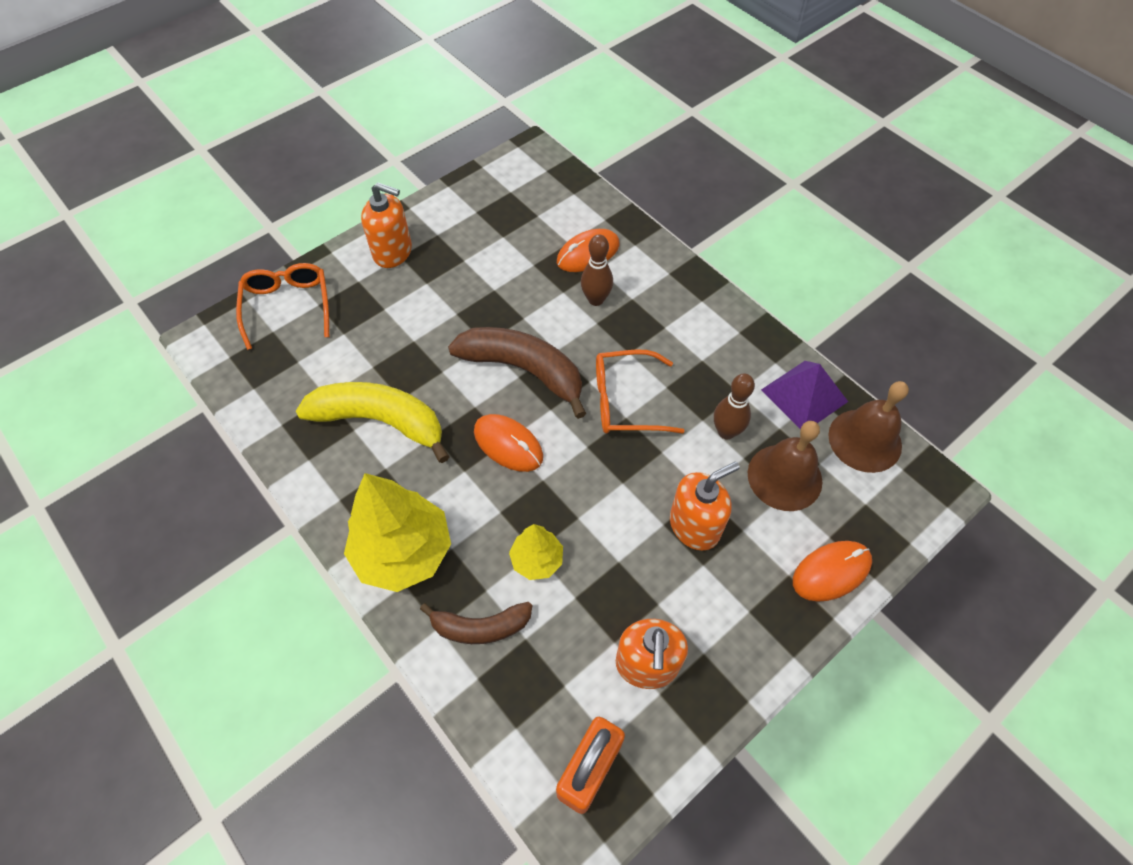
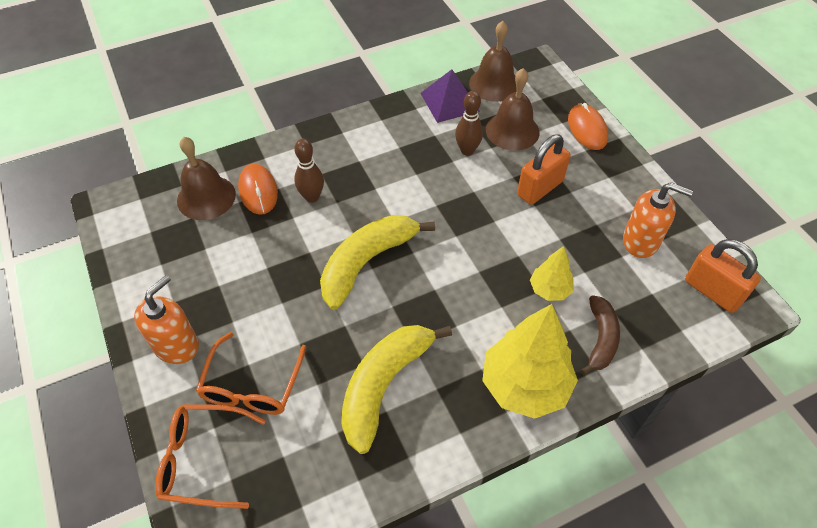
camera: 75 degrees left, 5 degrees down
(508, 444) = (439, 288): orange mouse -> none
(524, 370) = (366, 262): brown banana -> yellow banana
(565, 216) = (206, 197): none -> brown bell
(625, 401) = (421, 201): orange glasses -> orange glasses (252, 385)
(694, 526) = (540, 188): orange soap dispenser -> orange padlock

